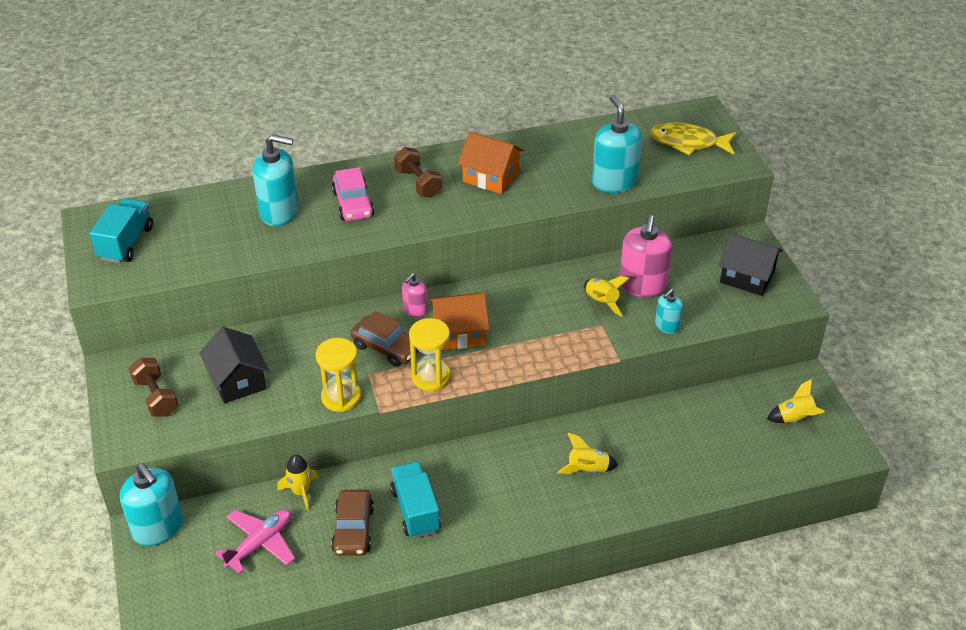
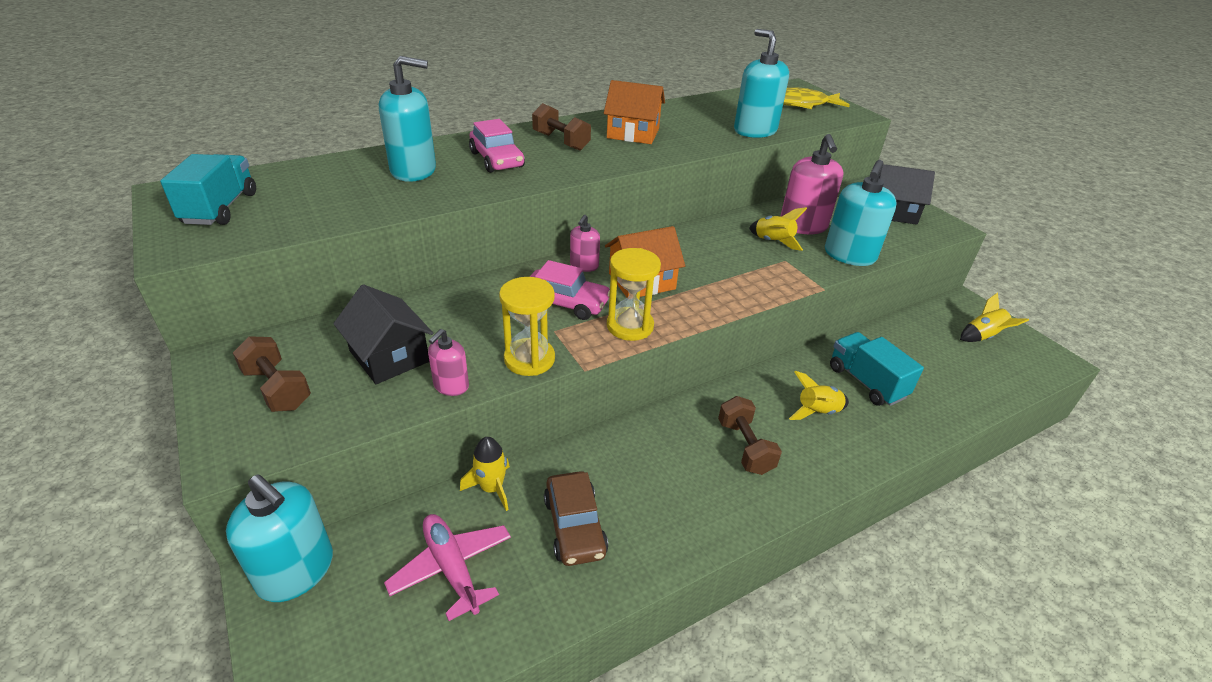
camera: 15 degrees left, 5 degrees down
(260, 544) = (452, 568): pink plane -> pink plane turned 60 degrees counterclockwise
(277, 412) = (451, 386): none -> pink soap dispenser
(386, 348) = (566, 303): brown car -> pink car
(415, 510) = (645, 488): turquoise truck -> turquoise truck (866, 382)
(510, 490) = (745, 447): none -> brown dumbbell
(667, 326) = (849, 255): turquoise soap dispenser -> turquoise soap dispenser, size x1.85

